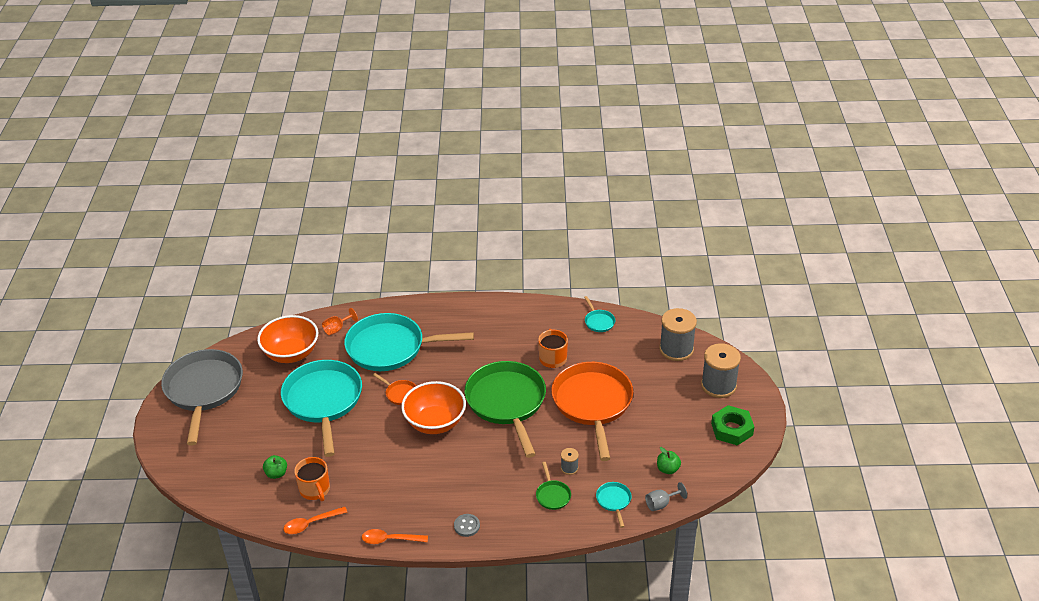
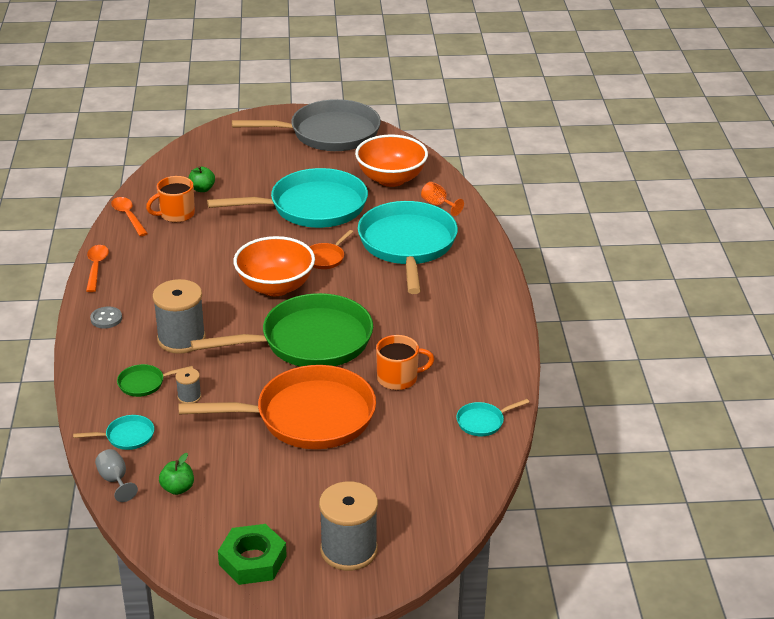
camera: 85 degrees right, 5 degrees down
(676, 349) = (429, 504): grey spool -> grey spool (181, 339)

